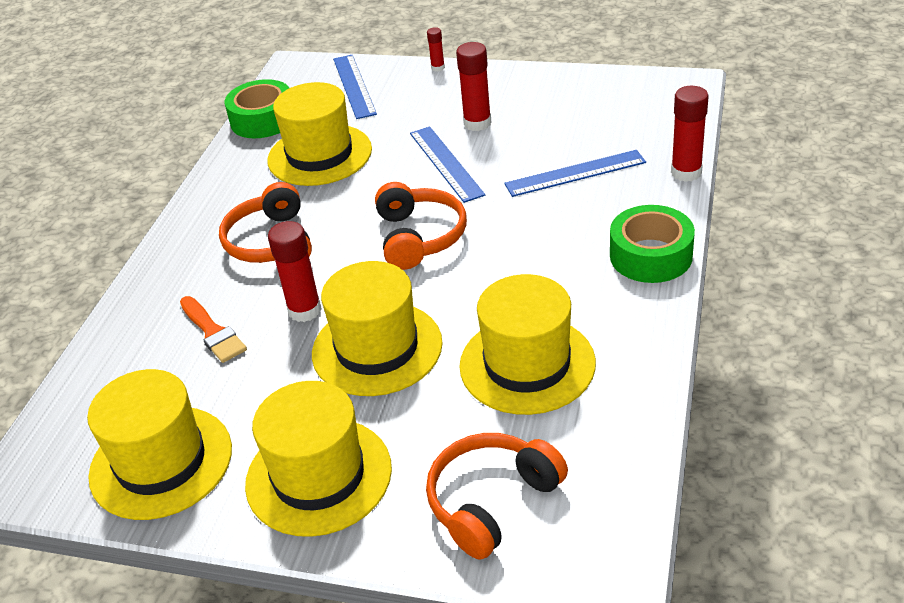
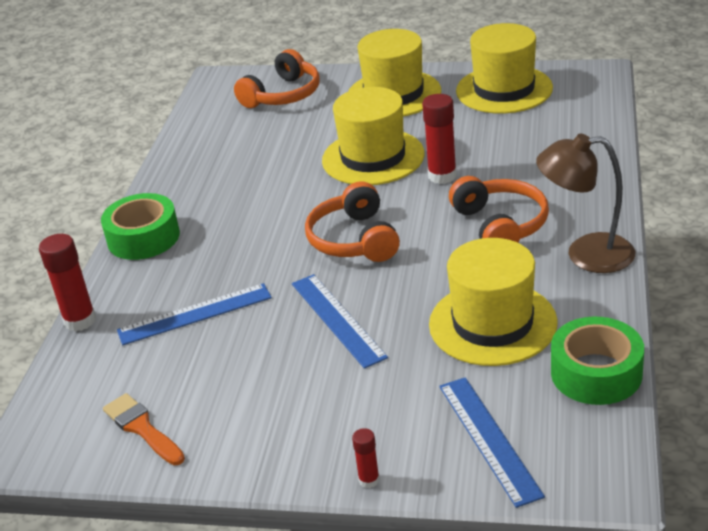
camera: 175 degrees right, 5 degrees down
(212, 208) = (586, 254): none -> brown lamp
(212, 332) = (514, 156): orange brush -> orange brush (142, 428)
(477, 123) = (304, 377): red glue stick -> none
(527, 364) = (257, 158): yellow hat -> none

